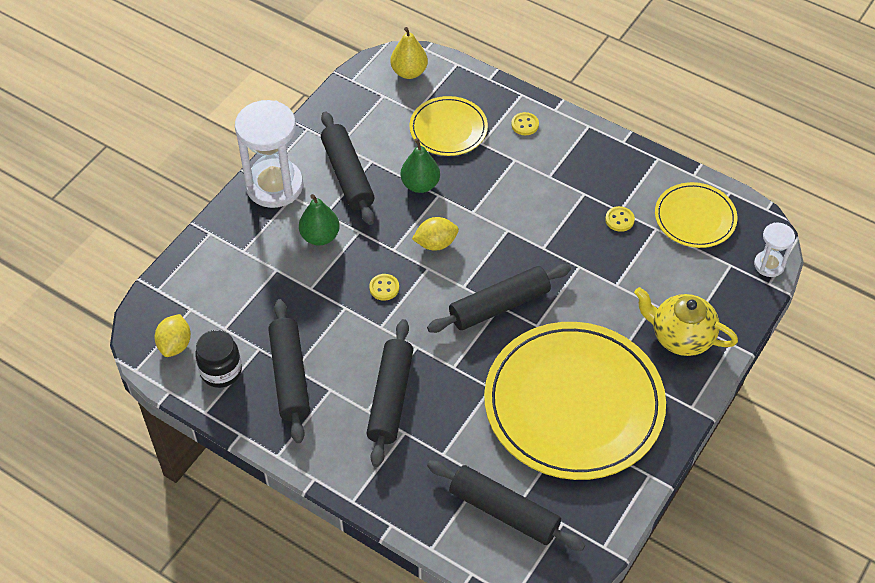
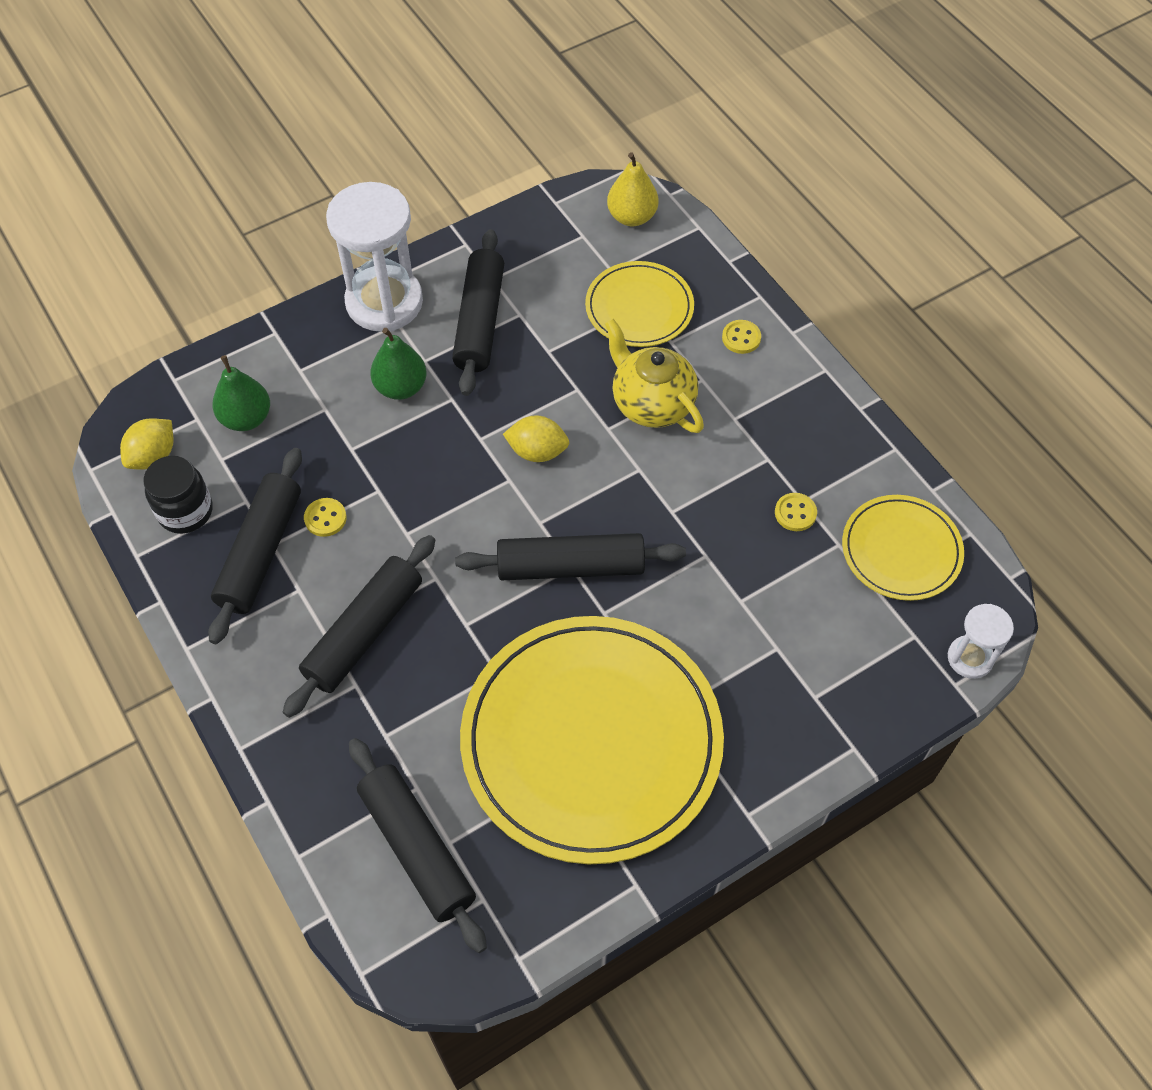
camera: 25 degrees right, 5 degrees up
(384, 288) = (440, 484): yellow button -> yellow button (325, 518)
(420, 185) = (562, 367): green pear -> green pear (246, 418)
(681, 337) = (788, 709): yellow teapot -> yellow teapot (652, 403)

